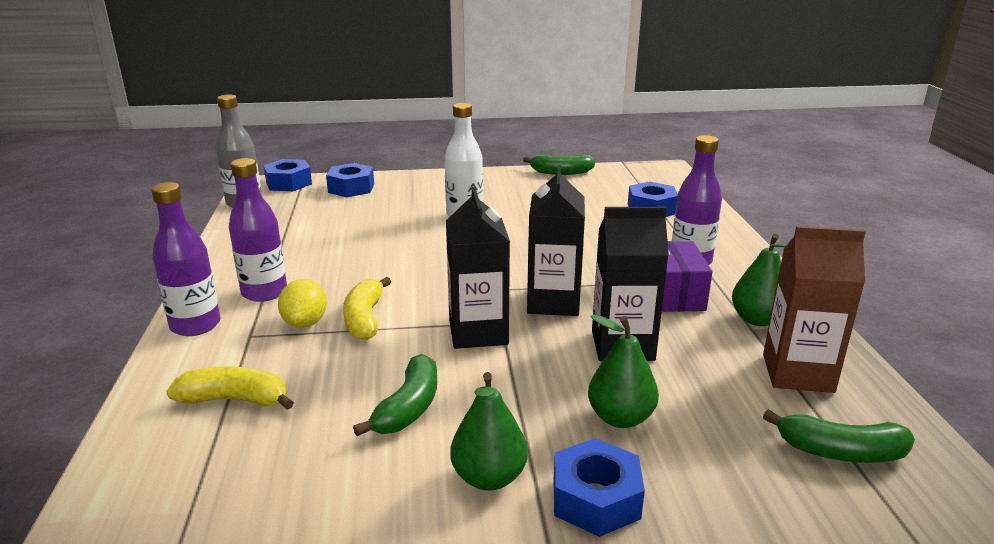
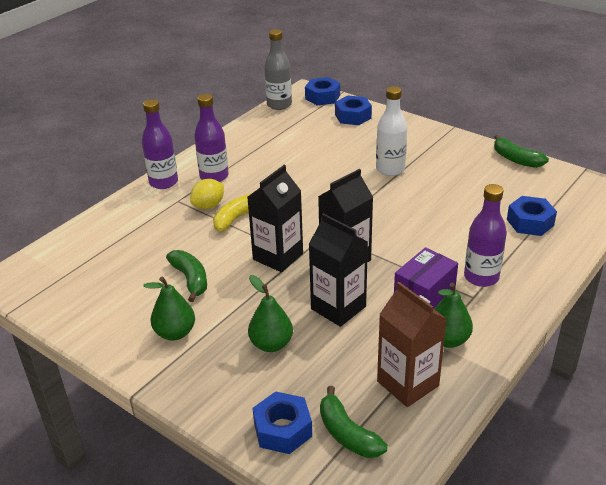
camera: 45 degrees right, 10 degrees up
(235, 400) = (132, 233): yellow banana -> none
(409, 407) = (190, 279): green banana -> green banana turned 90 degrees counterclockwise
(596, 499) = (201, 371): blue nut -> blue nut (282, 429)

